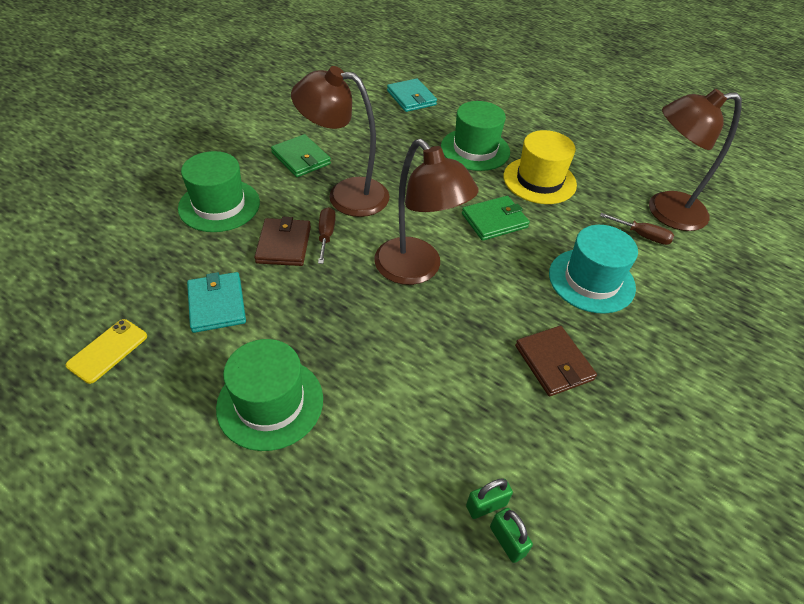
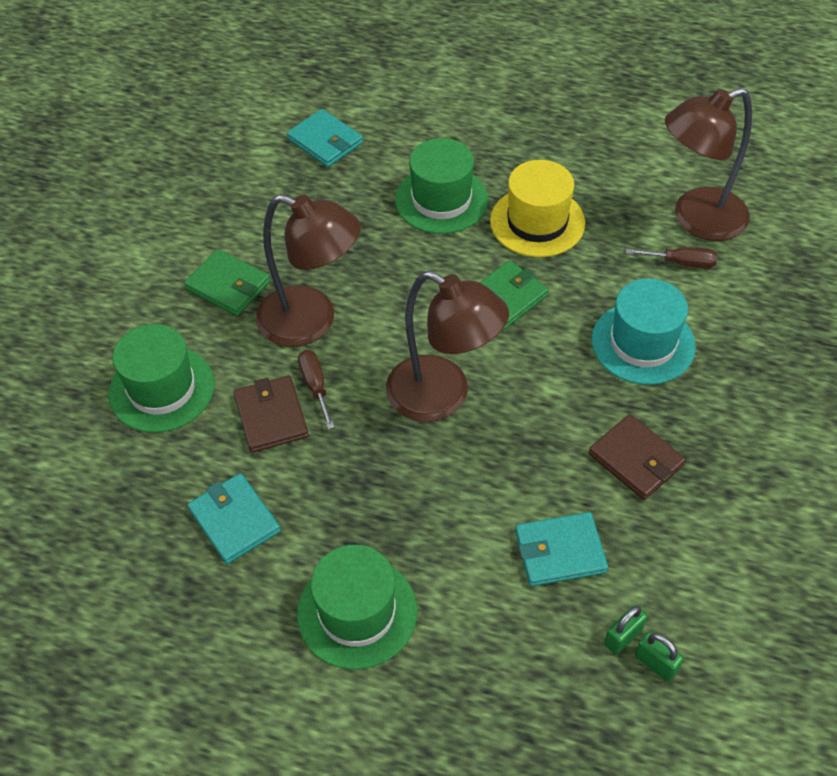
camera: 15 degrees left, 5 degrees up
(107, 350) = (142, 619): yellow phone -> none
(346, 195) = (311, 321): brown lamp -> brown lamp turned 150 degrees counterclockwise
(459, 413) = (560, 552): none -> turquoise wallet

